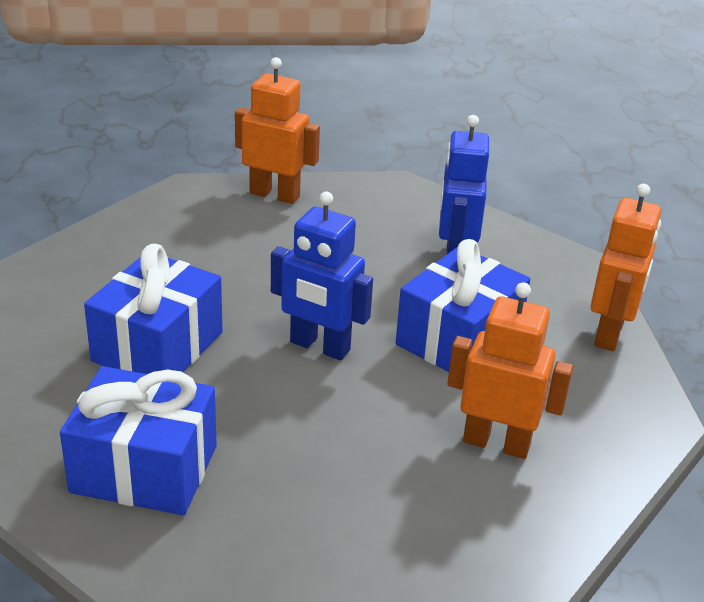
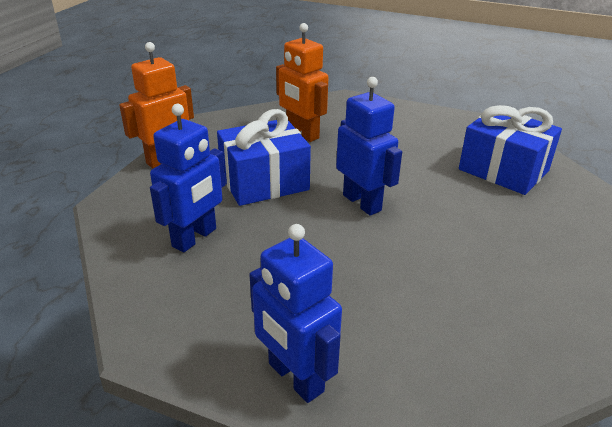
camera: 150 degrees left, 0 degrees up
(157, 347) = (483, 235): blue gift -> none
(275, 195) = (295, 378): orange robot -> blue robot

